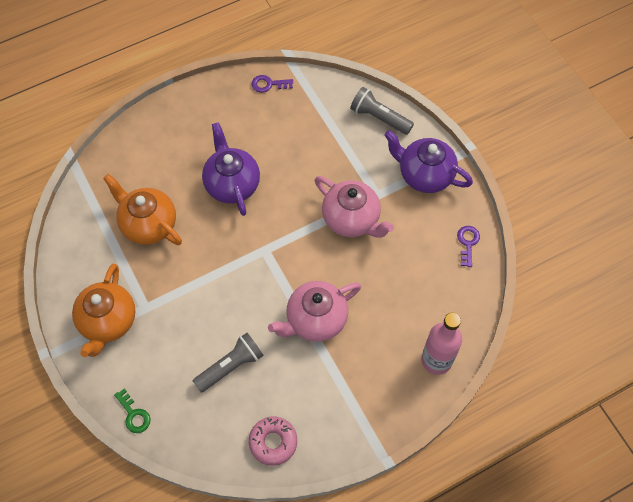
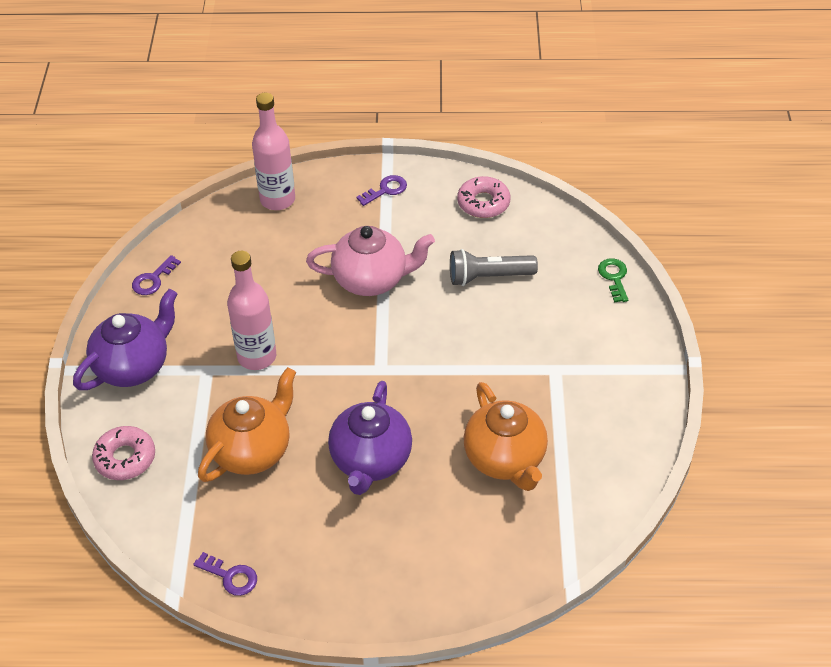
camera: 150 degrees left, 15 degrees down
(108, 322) = (605, 373): orange teapot -> orange teapot (252, 450)
(352, 219) = (257, 356): pink teapot -> pink bottle
(359, 415) = (386, 190): none -> purple key
(379, 117) = (125, 458): grey flashlight -> pink donut
(424, 175) = (133, 366): purple teapot -> purple teapot turned 105 degrees counterclockwise

